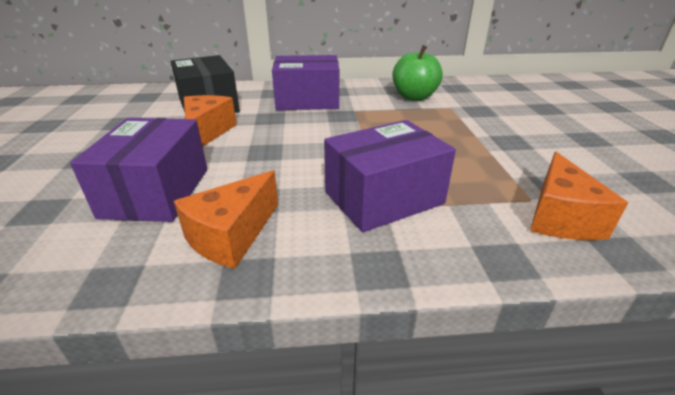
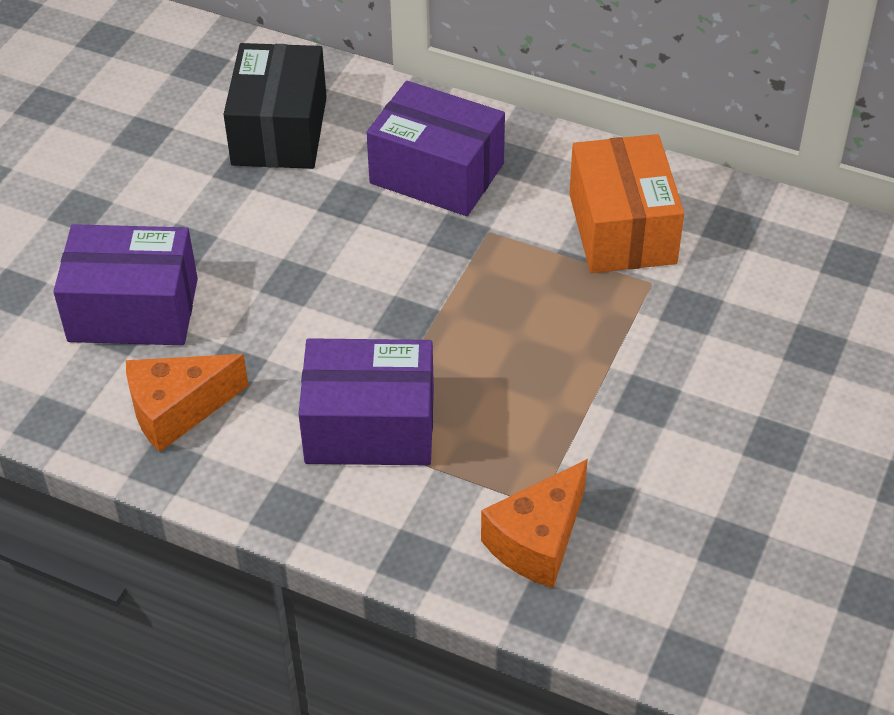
camera: 30 degrees right, 15 degrees up
(157, 192) = (133, 310): purple box -> purple box turned 60 degrees clockwise
(207, 132) = (243, 206): orange cheese -> none
(414, 97) = (622, 228): green apple -> orange box

